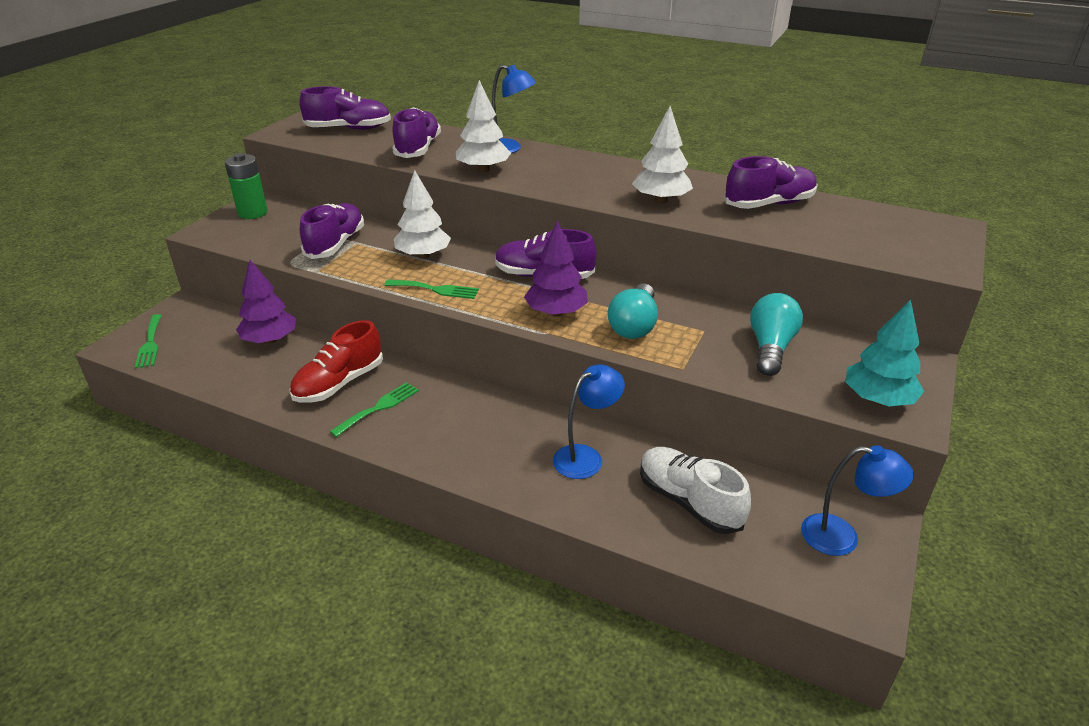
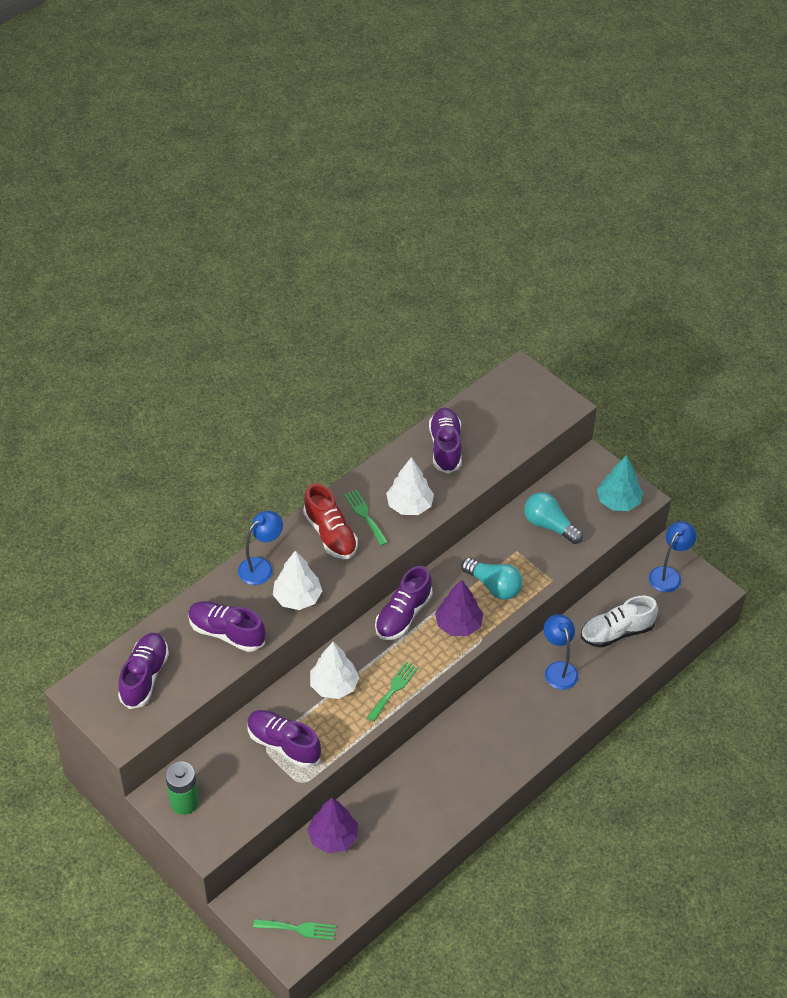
camera: 70 degrees left, 15 degrees up
(339, 383) = (417, 796): red shoe -> red shoe (330, 534)
(379, 407) = (458, 775): green fork -> green fork (365, 515)

